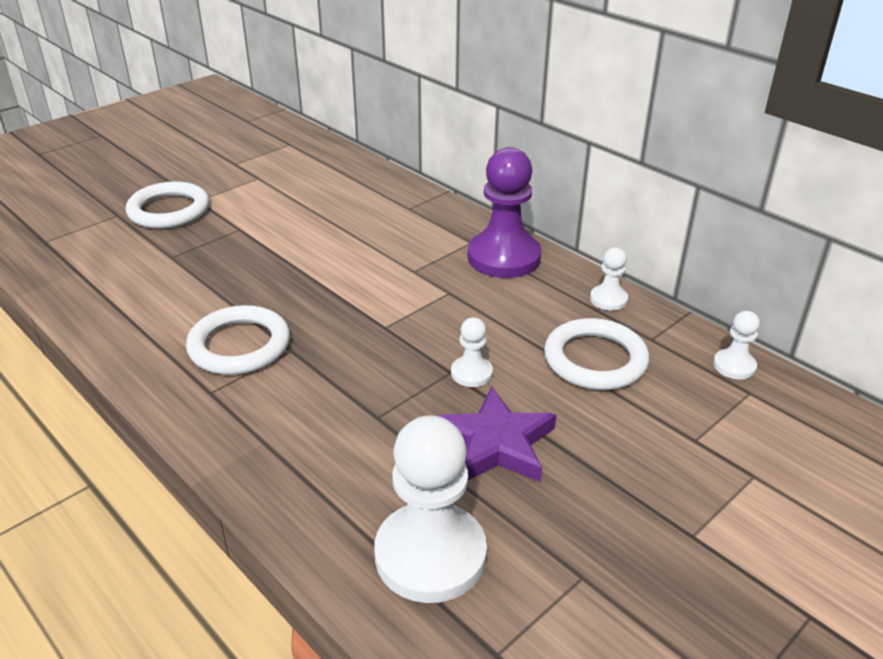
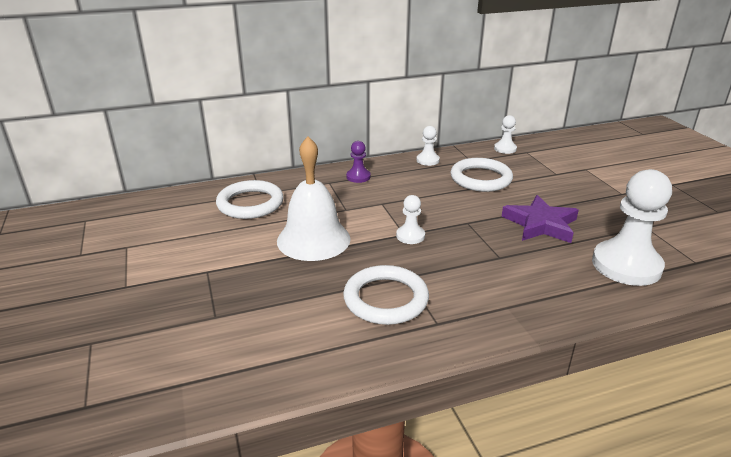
camera: 65 degrees left, 5 degrees down
(169, 210) = (125, 306): white ring -> white ring (250, 203)
(331, 268) = (313, 239): none -> white bell
(471, 373) = (473, 216): white pawn -> white pawn (410, 236)
(504, 257) = (358, 177): purple pawn -> purple pawn, size x0.47

